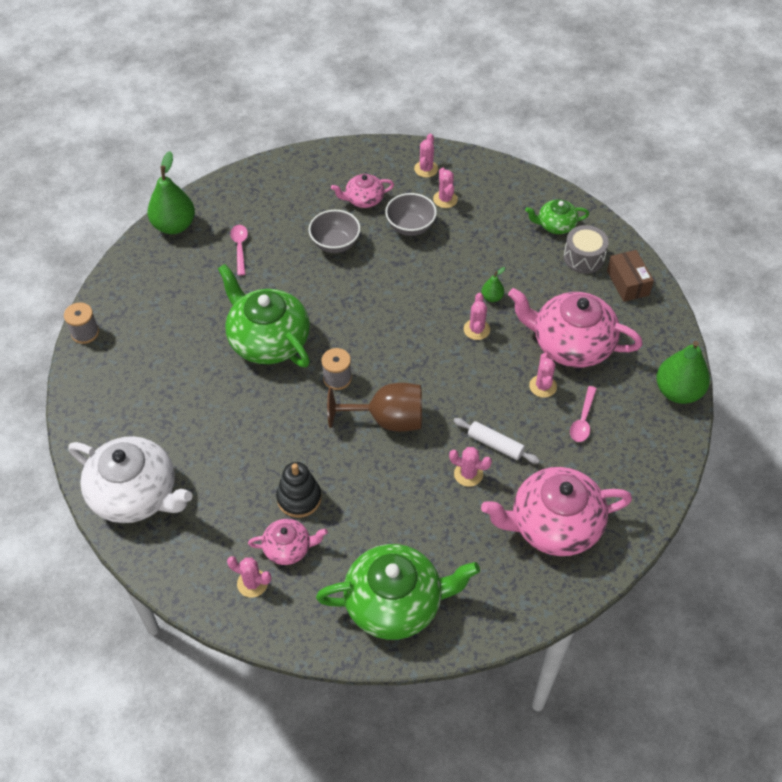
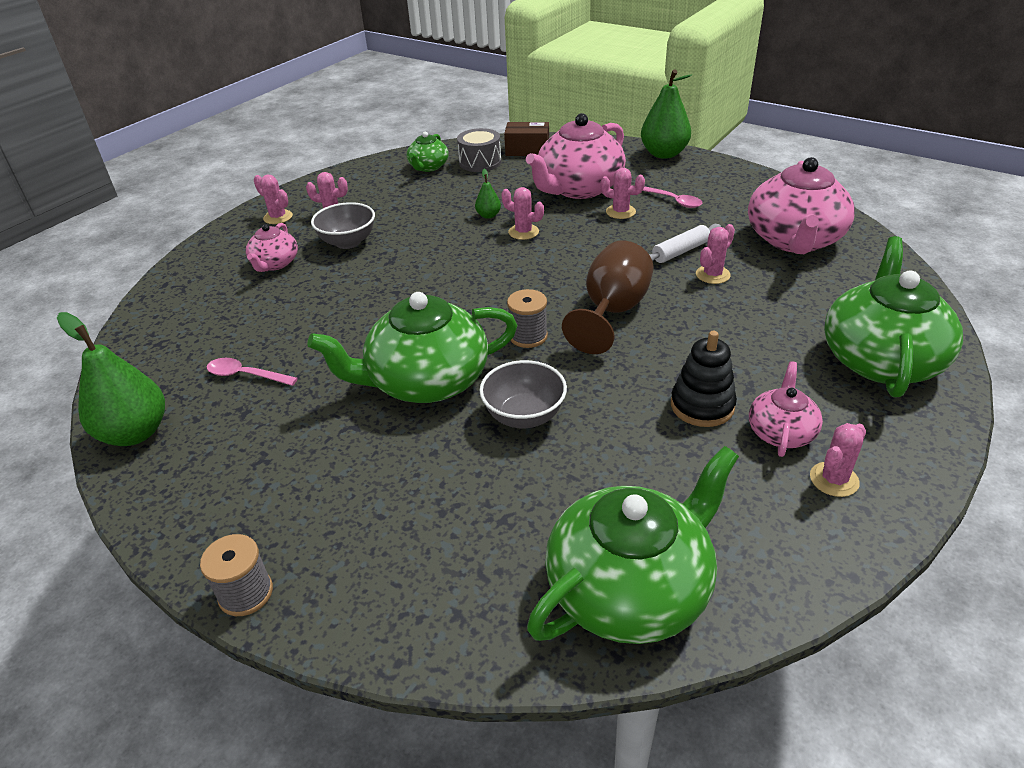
camera: 65 degrees left, 15 degrees down
(135, 494) = (630, 588): white teapot -> green teapot
(335, 244) = (320, 296): grey bowl -> grey bowl (524, 416)

